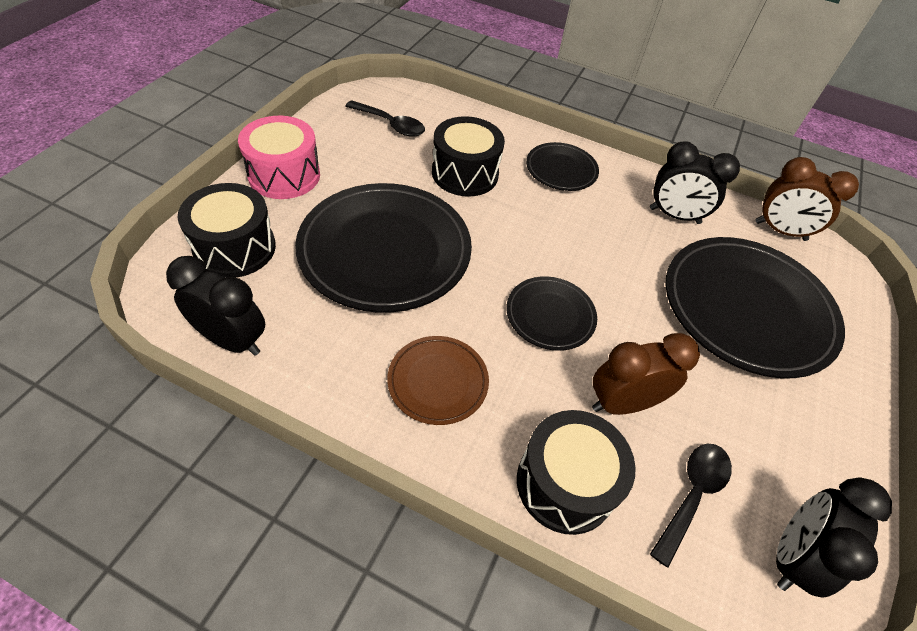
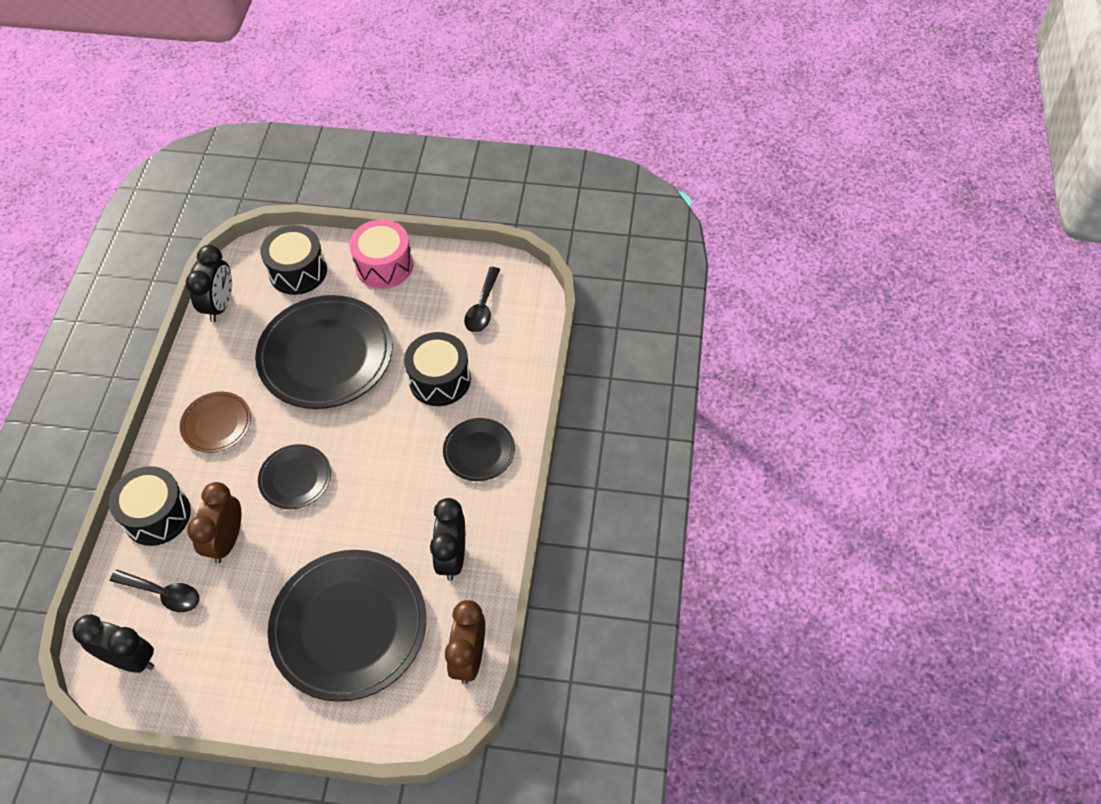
camera: 80 degrees right, 5 degrees up
(623, 403) = (227, 541): brown clock -> brown clock turned 135 degrees counterclockwise

